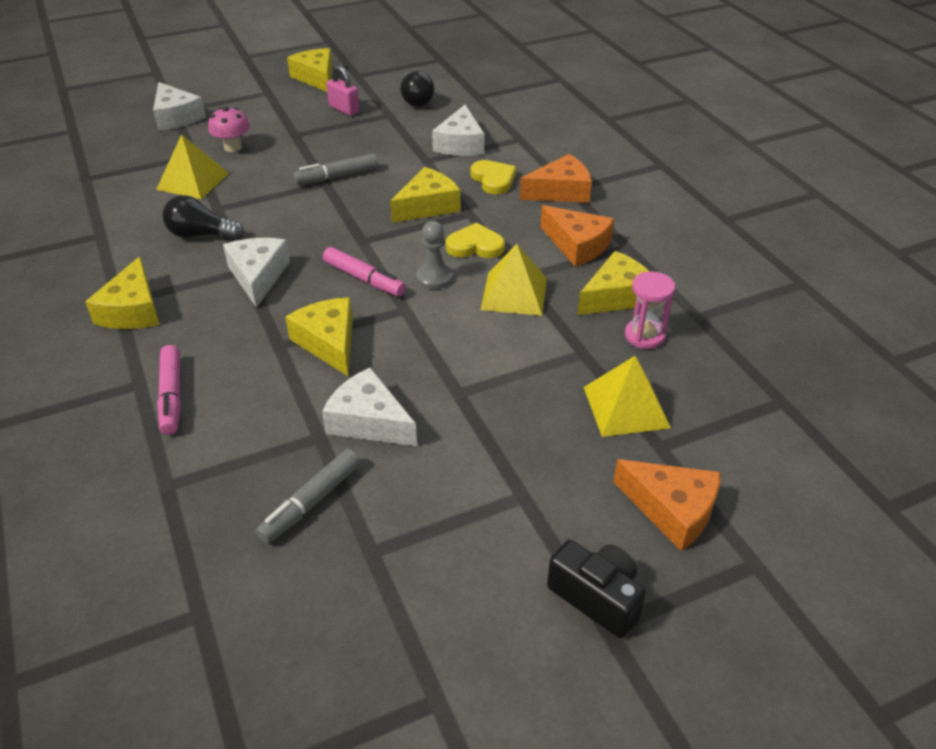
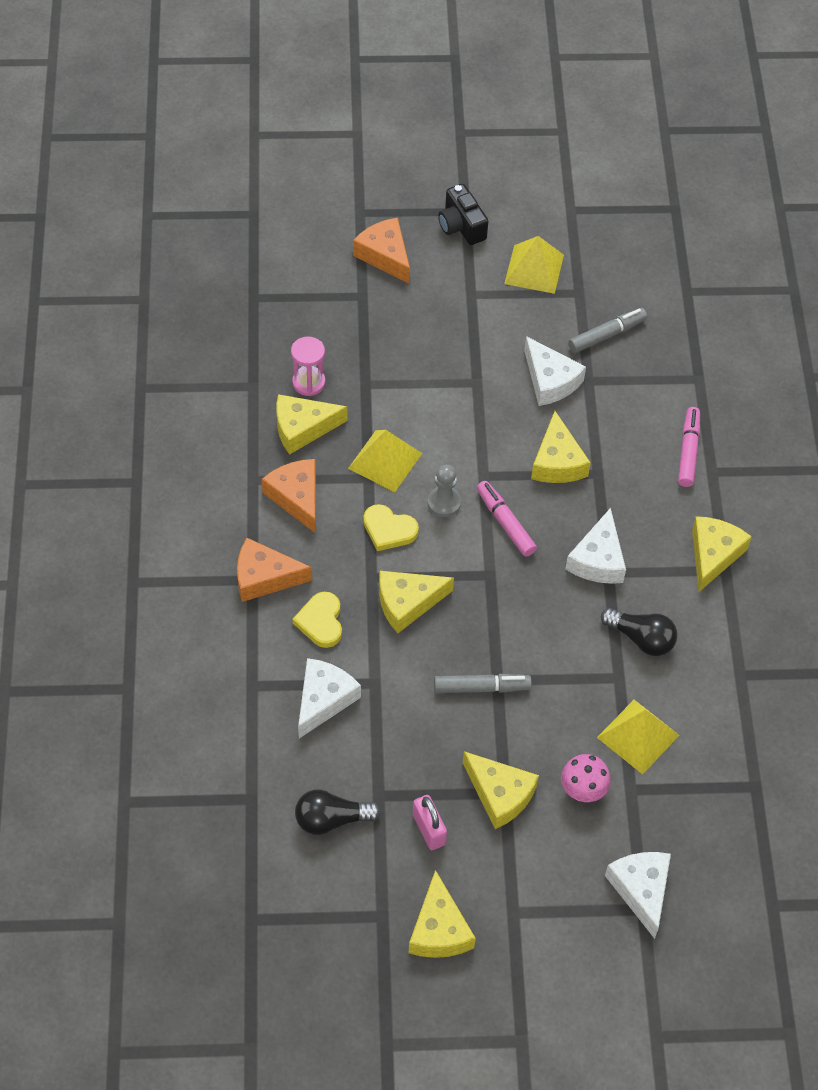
camera: 160 degrees left, 15 degrees up
(298, 133) = (500, 794): none -> yellow cheese
(415, 99) = (331, 819): black light bulb -> black light bulb turned 105 degrees counterclockwise
(626, 407) = (365, 330): yellow pyramid -> yellow pyramid (534, 269)

